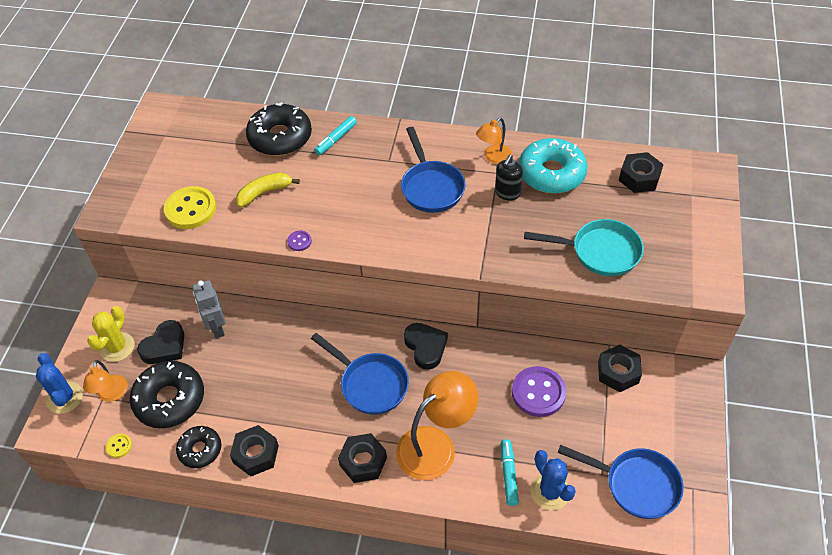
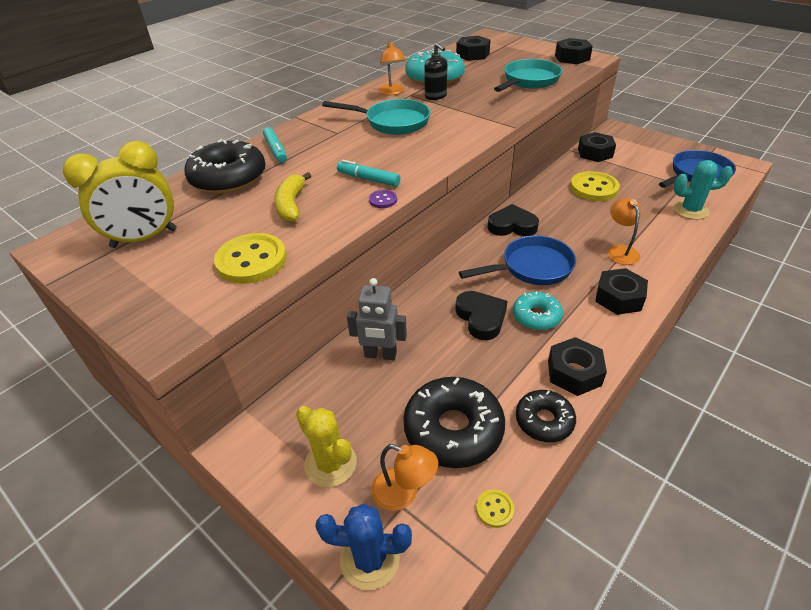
camera: 60 degrees left, 10 degrees down
(165, 346) = (369, 411): black heart -> black heart (481, 318)
(187, 142) = (144, 238): none -> yellow clock
(307, 409) = (536, 316): none -> turquoise donut
(431, 187) = (392, 122): blue pan -> turquoise pan
(435, 445) = (620, 251): orange lamp -> orange lamp, size x0.55
(508, 474) = (666, 224): turquoise marker -> turquoise marker (368, 179)
(538, 392) = (594, 188): purple button -> yellow button
(550, 491) = (690, 210): blue cactus -> turquoise cactus
(701, 268) = (572, 58): none -> black nut

